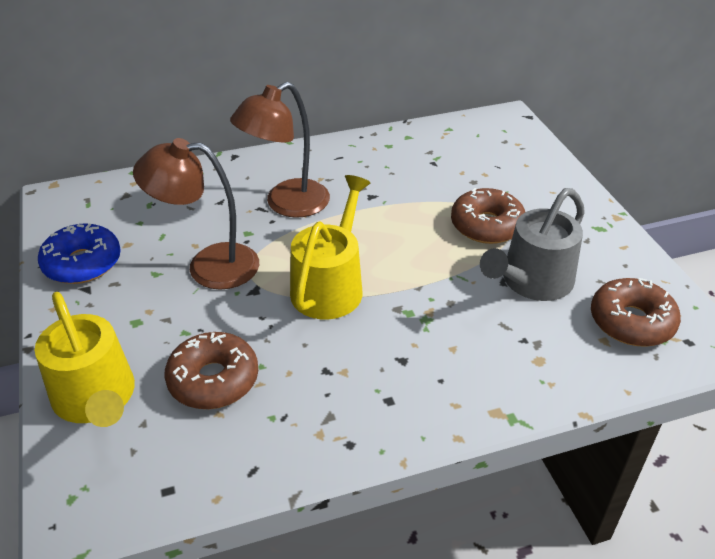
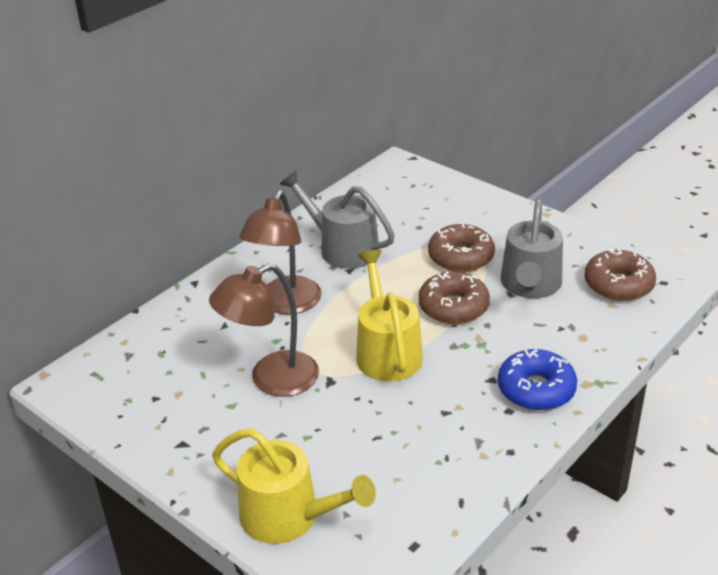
camera: 30 degrees left, 5 degrees down
(82, 263) = (155, 426): blue donut -> blue donut (536, 389)
(213, 380) = (367, 458): brown donut -> brown donut (453, 307)
(384, 174) = (343, 248): none -> grey watering can

